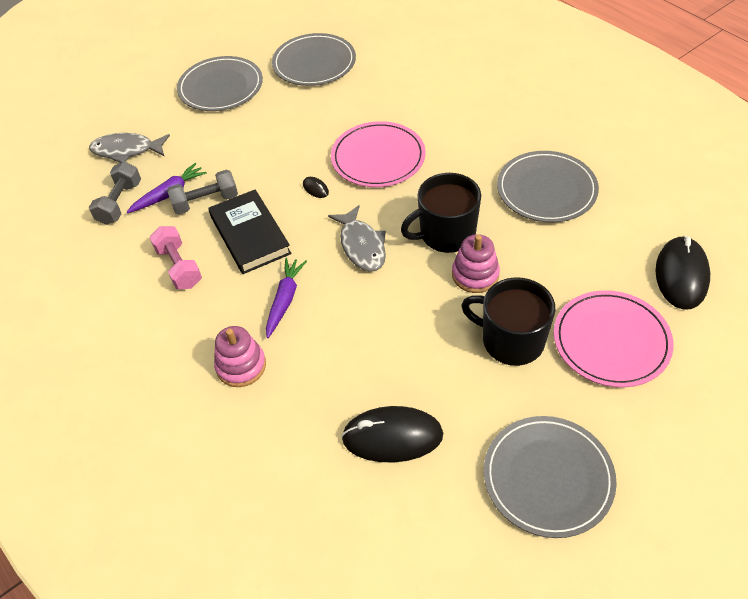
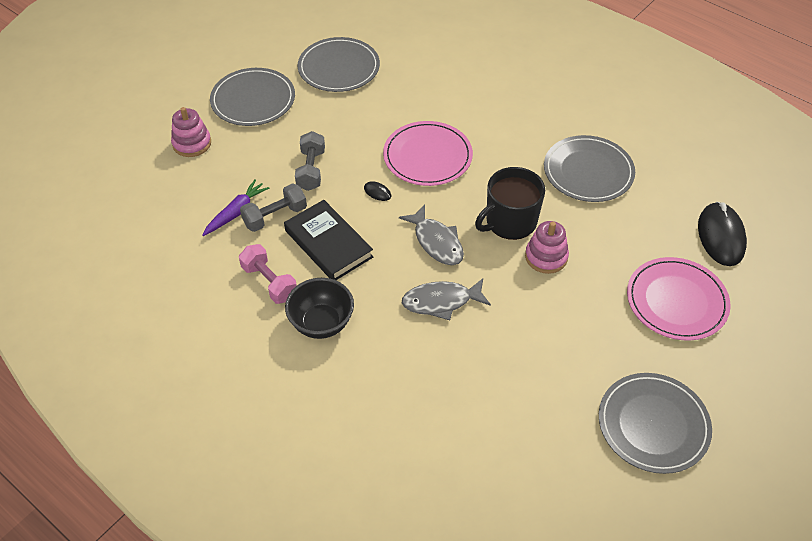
camera: 15 degrees left, 0 degrees up
(120, 203) = (189, 226): grey dumbbell -> grey dumbbell (311, 170)
(126, 150) = (178, 173): grey fish -> grey fish (441, 302)
(218, 315) = (321, 323): none -> black bowl
(241, 366) = (358, 367): pink stacking toy -> pink stacking toy (192, 143)
(285, 300) = (380, 301): purple carrot -> none
(392, 437) = (513, 410): black mouse -> none
(511, 340) = (592, 311): black mug -> none

